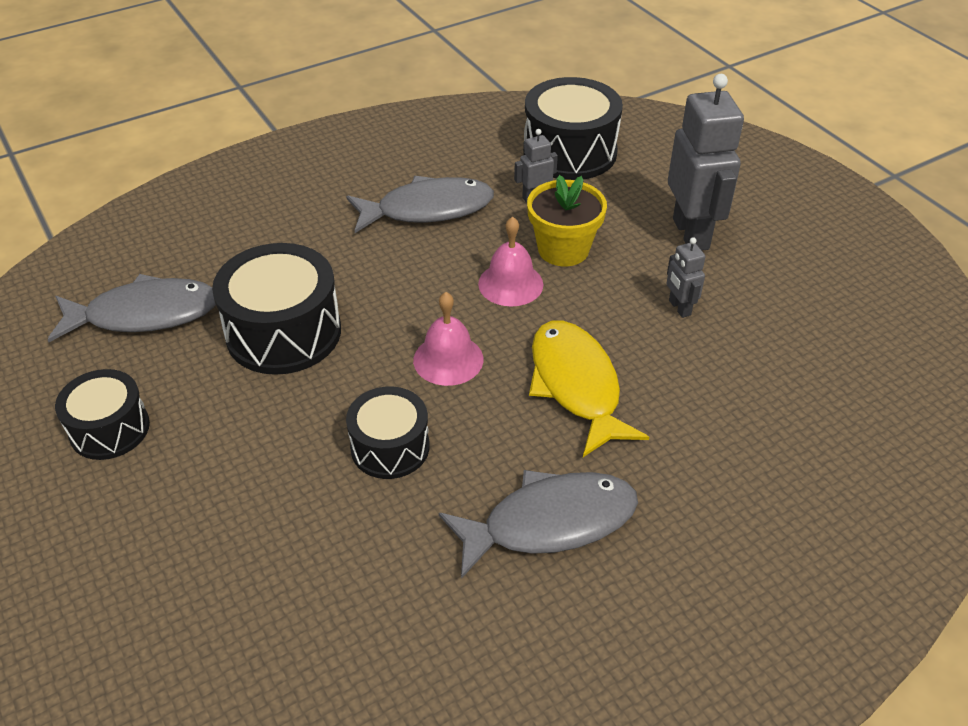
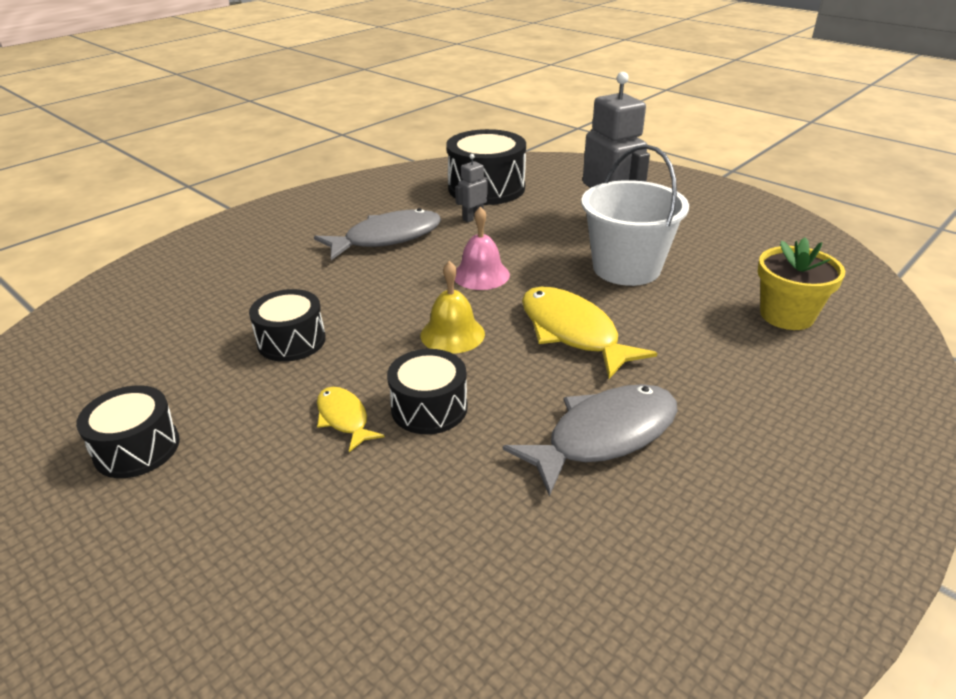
camera: 15 degrees left, 10 degrees down
(145, 314) = (148, 350): grey fish -> none
(283, 332) = (291, 341): black drum -> black drum, size x0.62
(304, 440) = (344, 418): none -> yellow fish
(448, 359) = (452, 334): pink bell -> yellow bell
(563, 249) = (513, 246): yellow flower pot -> yellow flower pot (787, 315)
(679, 308) = (626, 268): grey robot -> white bucket

